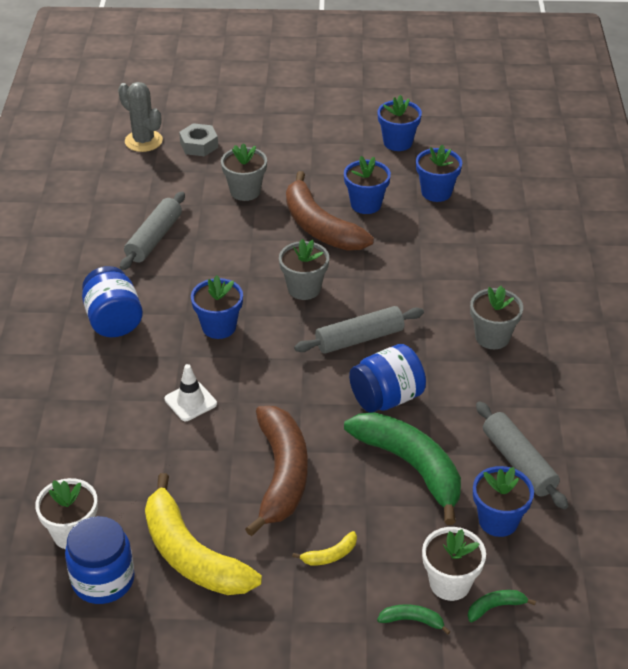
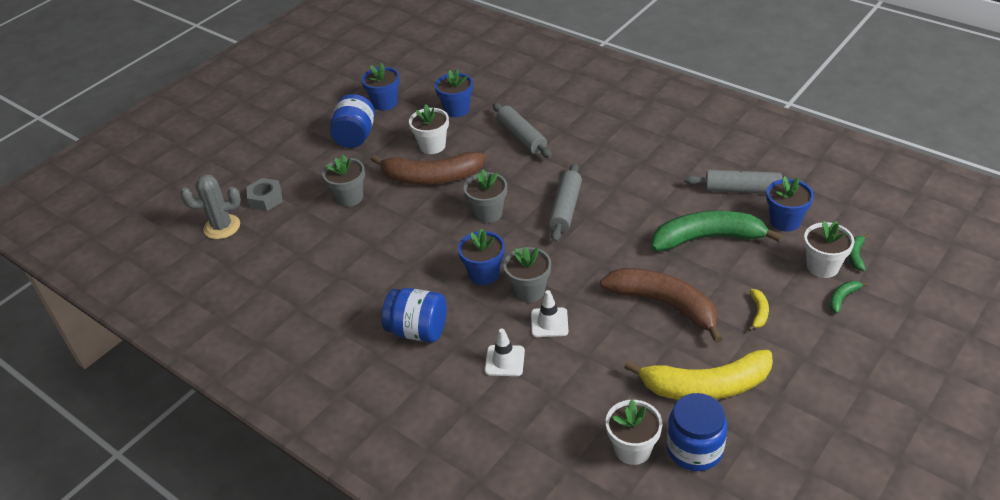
camera: 50 degrees left, 0 degrees up
(119, 394) = (504, 361): none -> white traffic cone
(154, 238) = (347, 269): grey rolling pin -> grey rolling pin (521, 137)
(366, 204) = (432, 146): blue flower pot -> white flower pot
(386, 398) = (634, 221): blue jar -> blue jar (355, 137)
(492, 337) = (621, 149): grey flower pot -> grey flower pot (529, 291)

